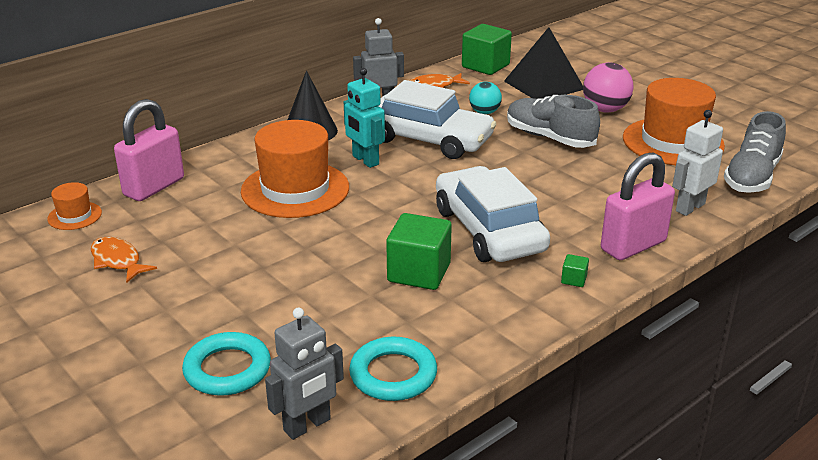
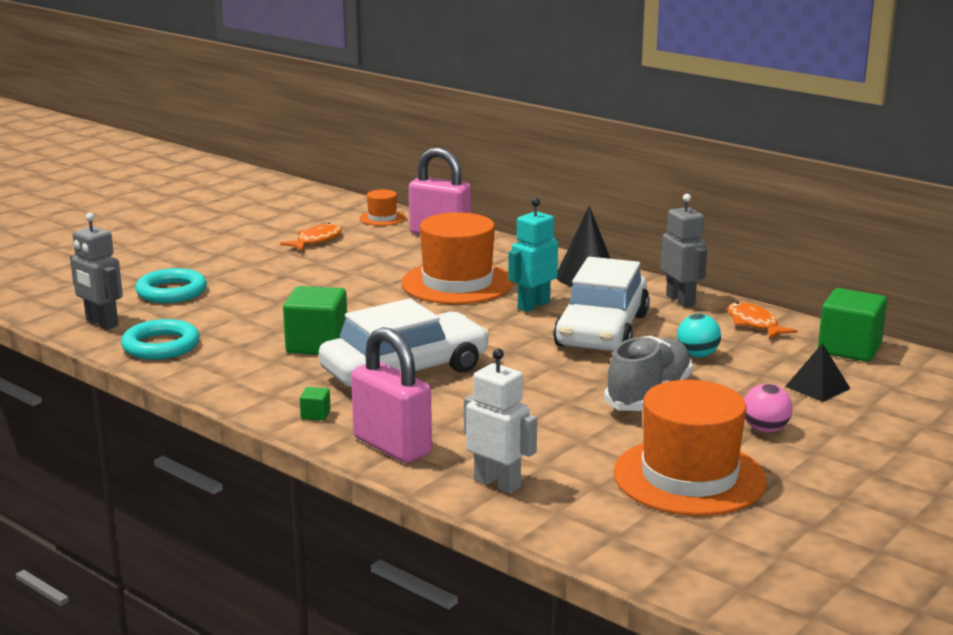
camera: 80 degrees right, 10 degrees down
(544, 85) = (817, 387): black pyramid -> black pyramid, size x0.53
(605, 110) = (765, 429): pink ball -> pink ball, size x0.66
(751, 177) = (607, 533): grey shoe -> none

